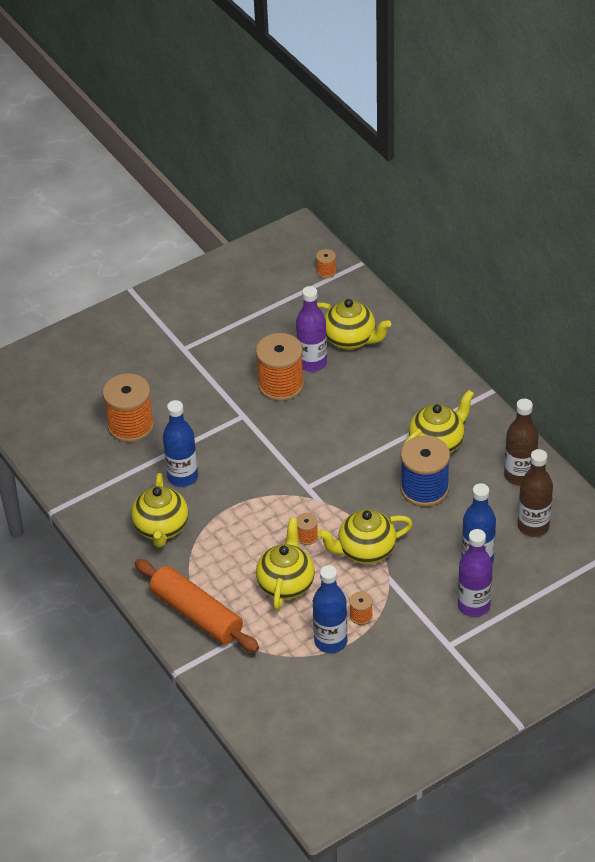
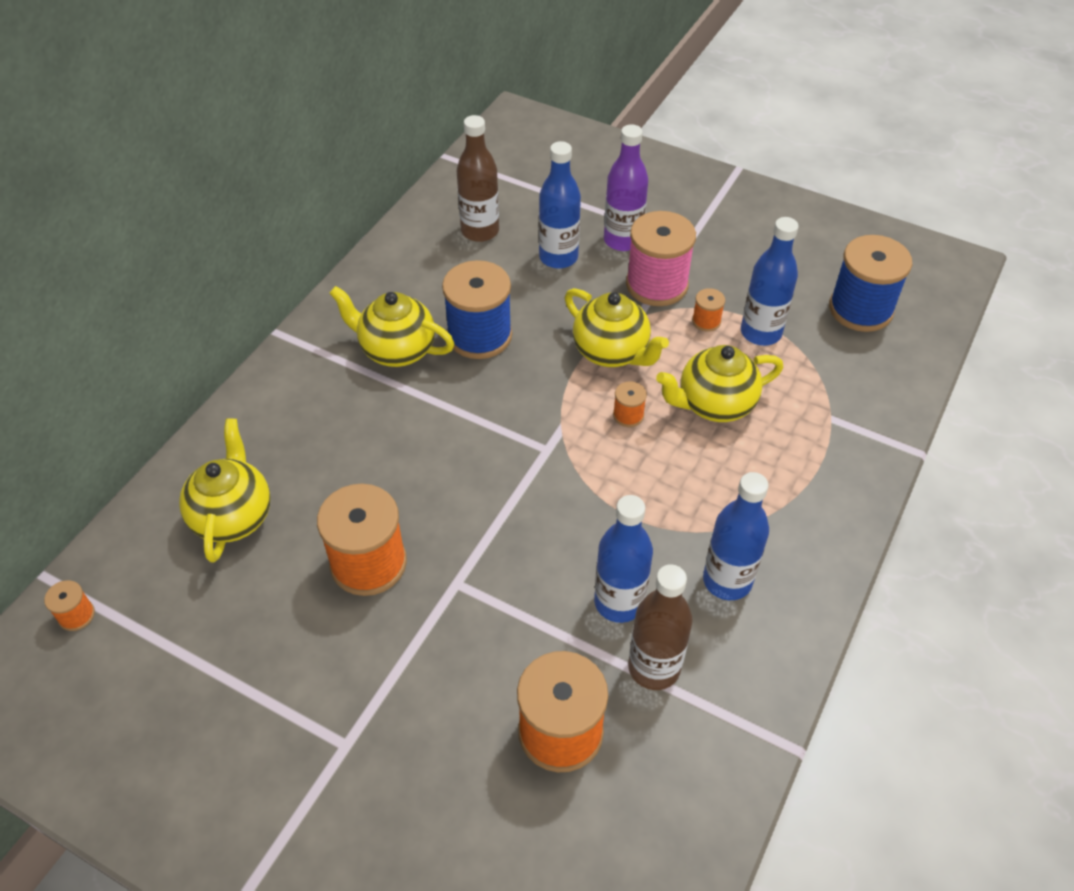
camera: 120 degrees left, 5 degrees up
(161, 528) = (727, 580): yellow teapot -> blue bottle
(196, 614) = (827, 472): orange rolling pin -> none
(312, 363) = (303, 543): purple bottle -> none
(315, 713) = (860, 309): none -> blue spool
(414, 604) = (656, 285): none -> pink spool
(519, 476) = (409, 264): brown bottle -> brown bottle (654, 668)

